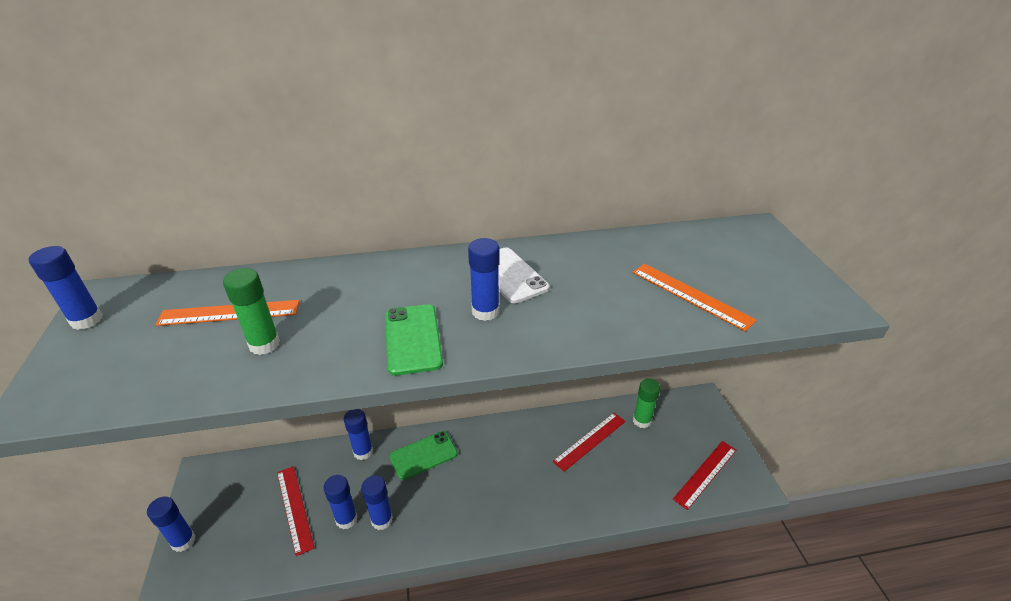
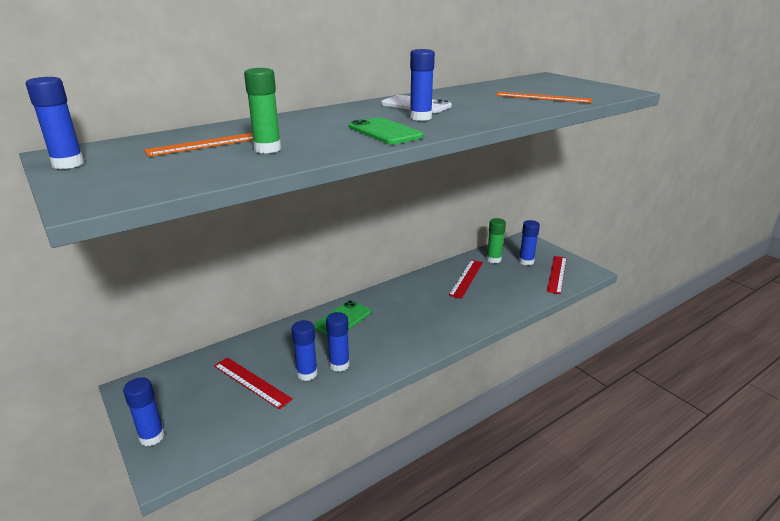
camera: 25 degrees left, 10 degrees down
(363, 452) = (287, 331): blue glue stick -> blue glue stick (526, 261)

